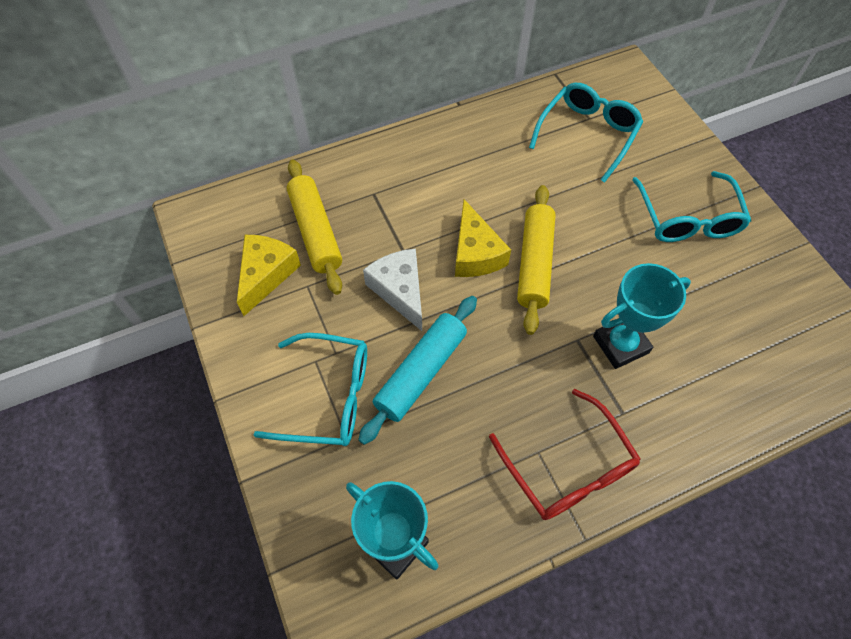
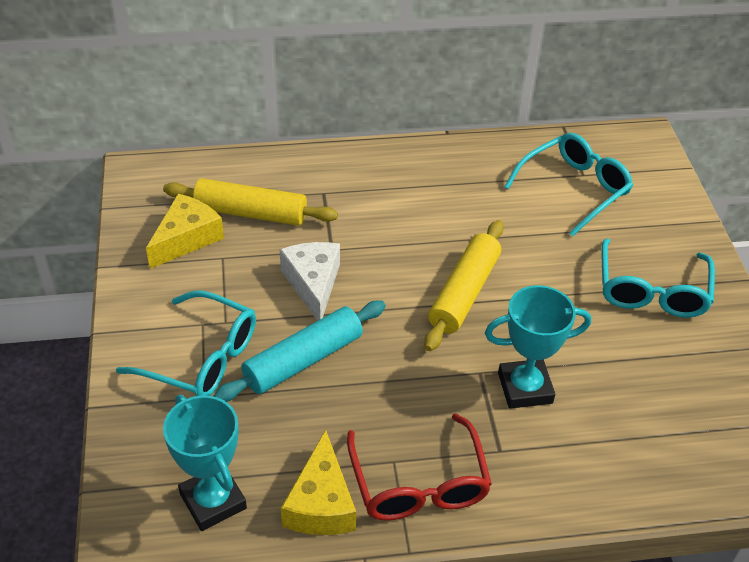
camera: 15 degrees right, 15 degrees down
(315, 232) = (250, 213): yellow rolling pin -> yellow rolling pin turned 75 degrees counterclockwise
(475, 253) = (406, 269): yellow cheese -> yellow cheese (321, 503)

